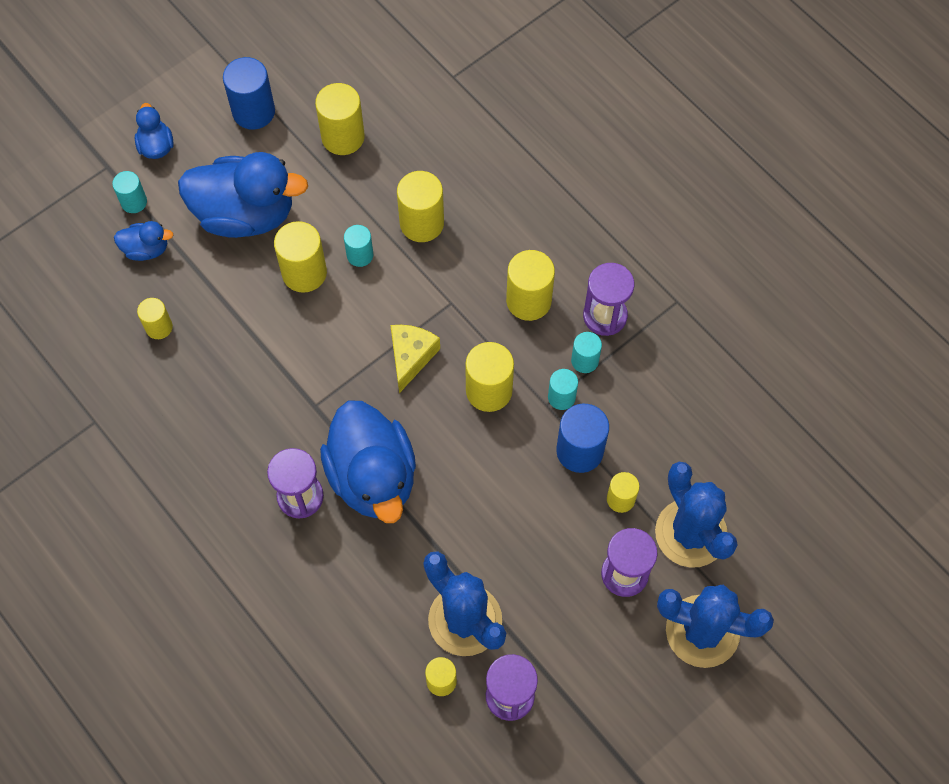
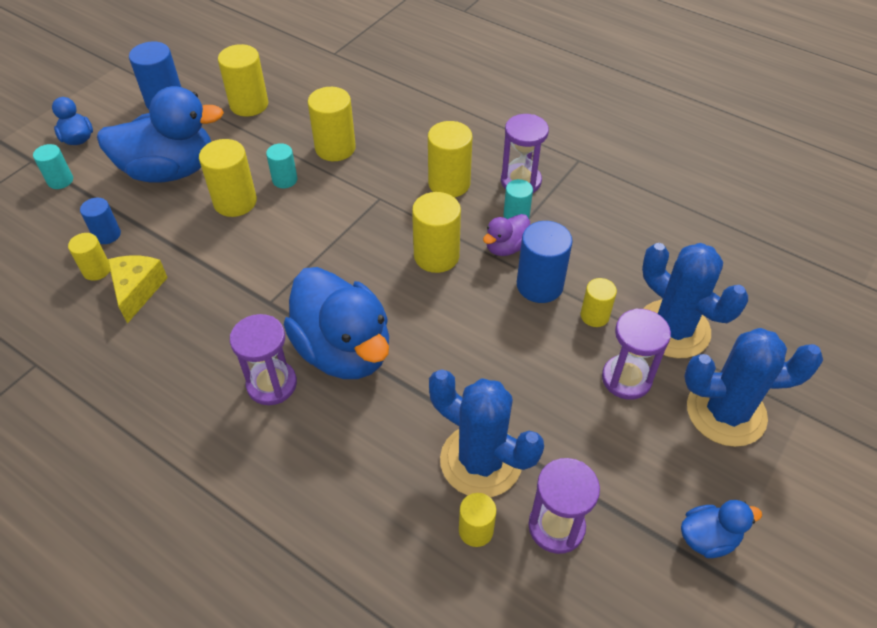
camera: 15 degrees left, 15 degrees down
(146, 249) = (77, 213): blue duck -> blue duck (708, 538)
(173, 285) = (107, 235): none -> blue cylinder
(411, 357) = (354, 245): yellow cheese -> yellow cheese (137, 290)
(561, 397) = (506, 247): turquoise cylinder -> purple duck

